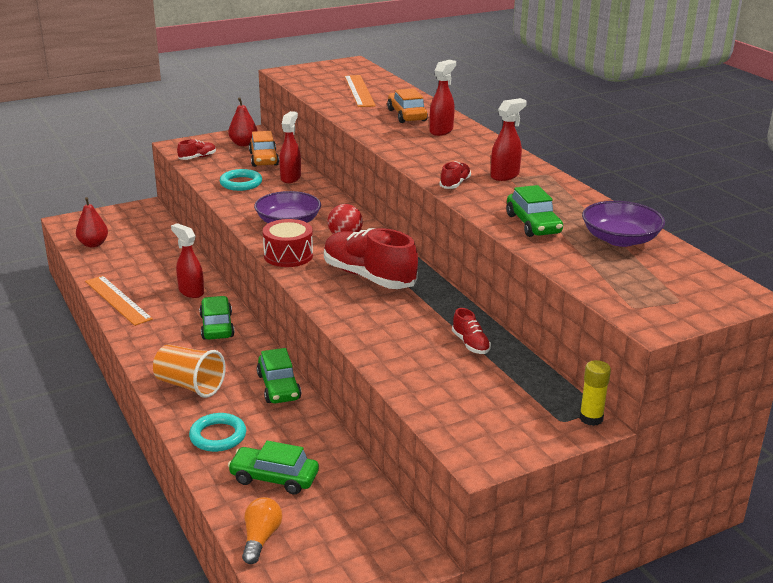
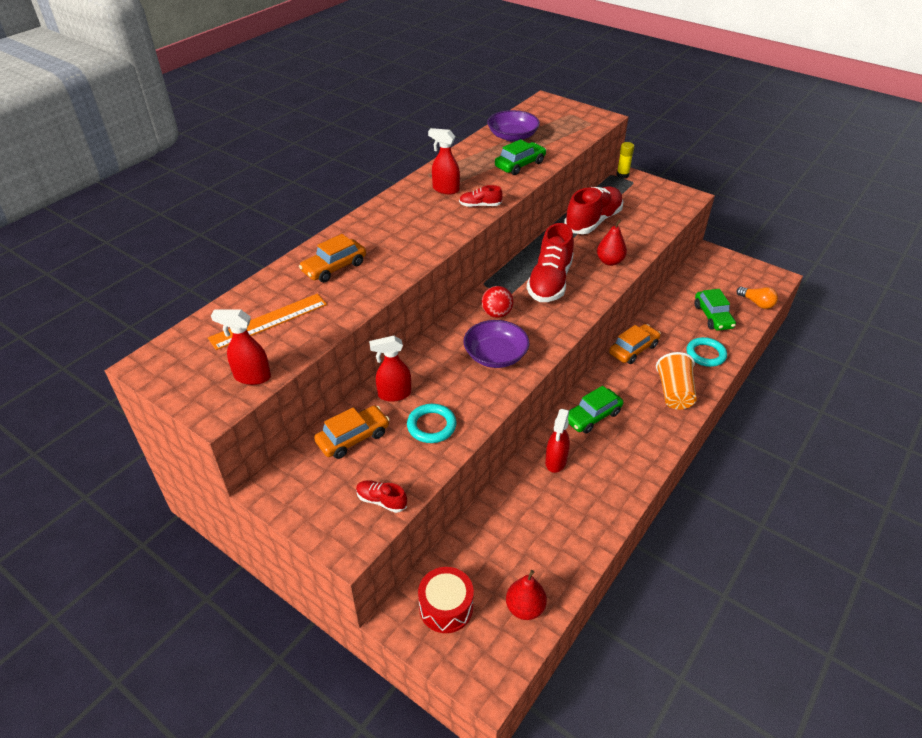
camera: 115 degrees left, 15 degrees up
(118, 300) = (610, 507): orange ruler -> none
(243, 144) = (313, 478): red pear -> red pear (609, 261)
(261, 538) = (756, 303): orange light bulb -> orange light bulb turned 120 degrees counterclockwise
(279, 387) = (633, 349): green car -> orange car
(288, 255) = (553, 332): red drum -> red drum (446, 607)
(441, 131) = (366, 238): red spray bottle -> red spray bottle (252, 377)
(470, 344) = (593, 221): red shoe -> red shoe, size x2.19

